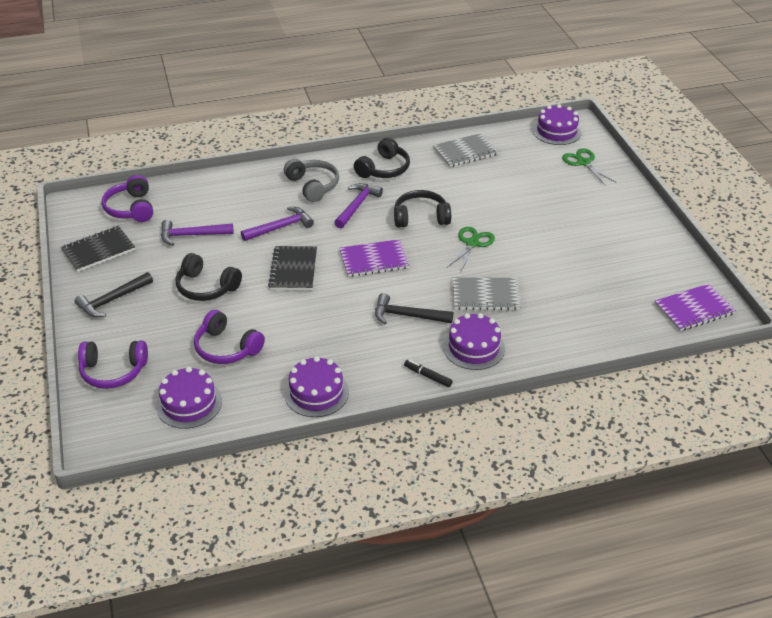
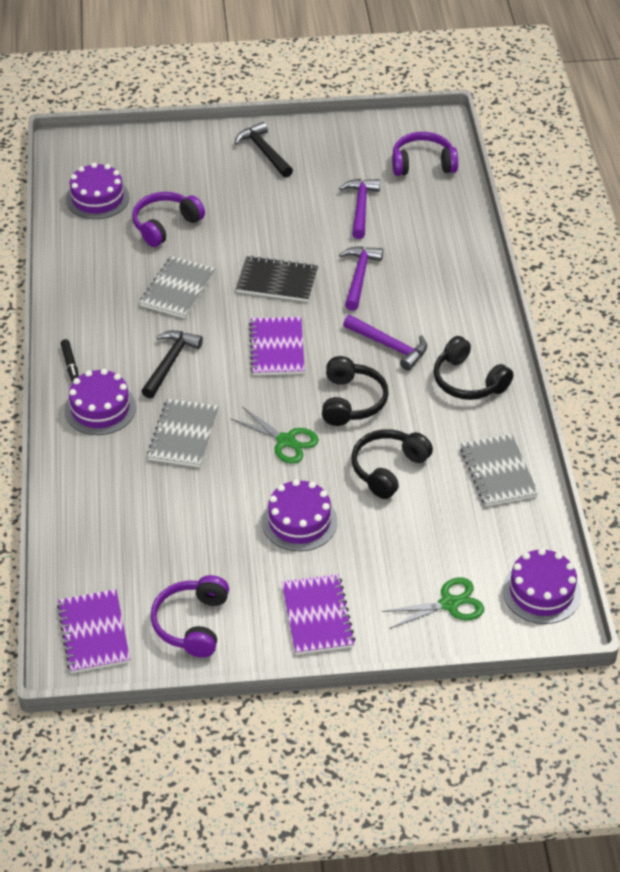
camera: 100 degrees right, 5 degrees up
(98, 250) = (350, 142): black notebook -> none
(113, 371) = (159, 153): purple headphones -> purple headphones (192, 624)
(206, 287) = (266, 215): black headphones -> black headphones (388, 469)
(280, 227) = (359, 277): purple hammer -> purple hammer turned 150 degrees counterclockwise
(313, 186) = (441, 311): grey headphones -> none
(314, 326) = (178, 289): none -> grey notebook
(316, 392) = (79, 282): purple cake -> purple cake (299, 521)
(427, 376) = (70, 365): black marker -> black marker turned 120 degrees clockwise
(622, 212) = (317, 616): none -> purple notebook

